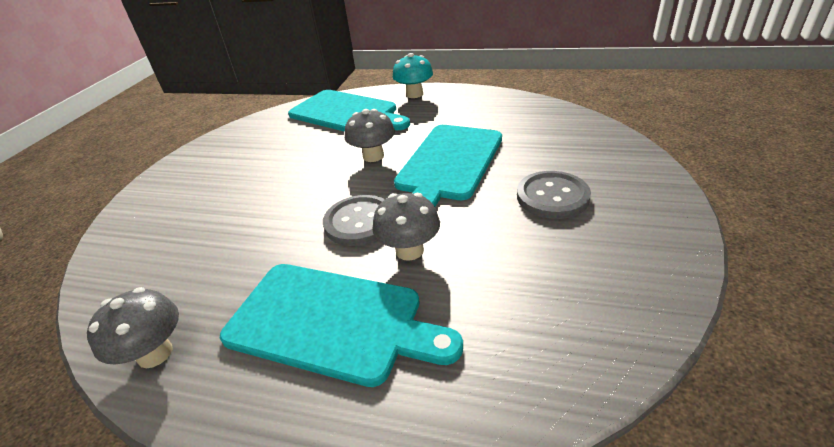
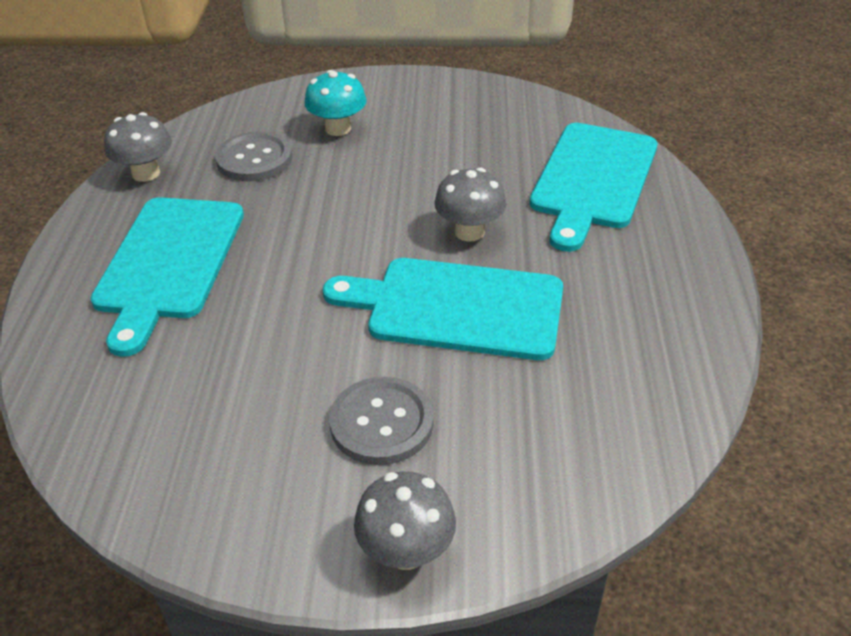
camera: 75 degrees right, 5 degrees up
(359, 222) = (320, 249): grey button -> grey button (254, 159)
(409, 250) = (268, 298): grey mushroom -> grey mushroom (406, 551)
(414, 94) = (683, 239): turquoise mushroom -> turquoise mushroom (338, 128)

